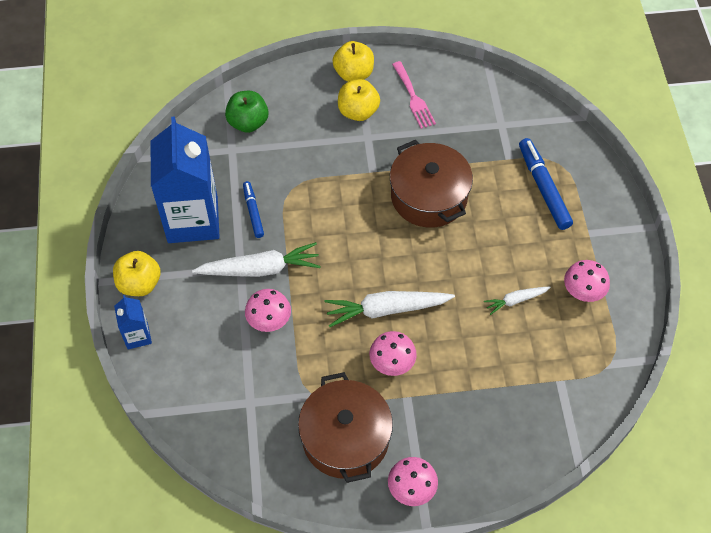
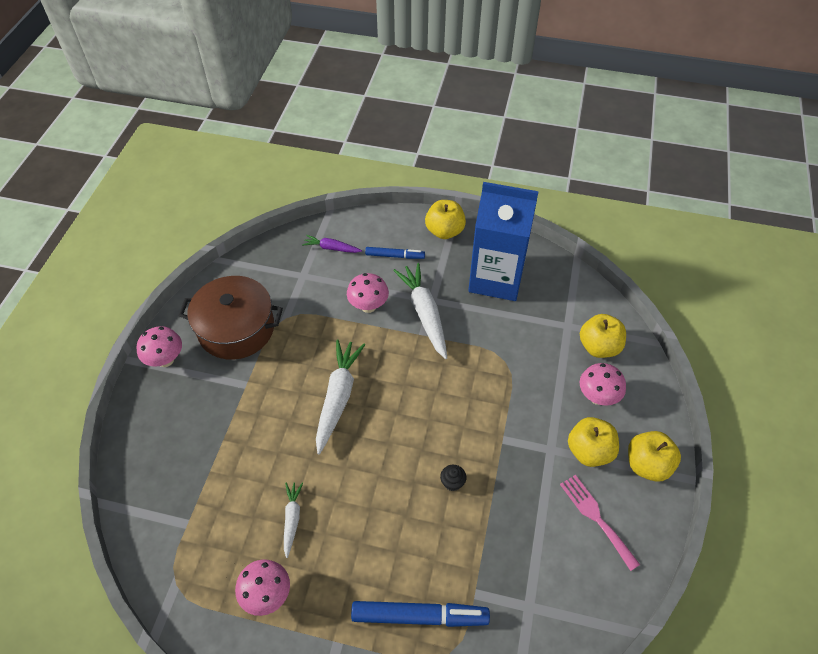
camera: 110 degrees right, 5 degrees down
(137, 336) = (397, 221): blue carton -> none
(200, 388) = (331, 248): none -> purple carrot
(248, 123) = (599, 347): green apple -> yellow apple
(253, 212) = (488, 324): blue marker -> blue marker (395, 256)
(260, 269) = (424, 313): white carrot -> white carrot turned 150 degrees clockwise
(392, 364) = (282, 383): pink mushroom -> pink mushroom (597, 397)
(413, 98) = (596, 517): pink fork -> pink fork turned 60 degrees clockwise
(429, 196) = (452, 482): brown pot -> black cupcake

